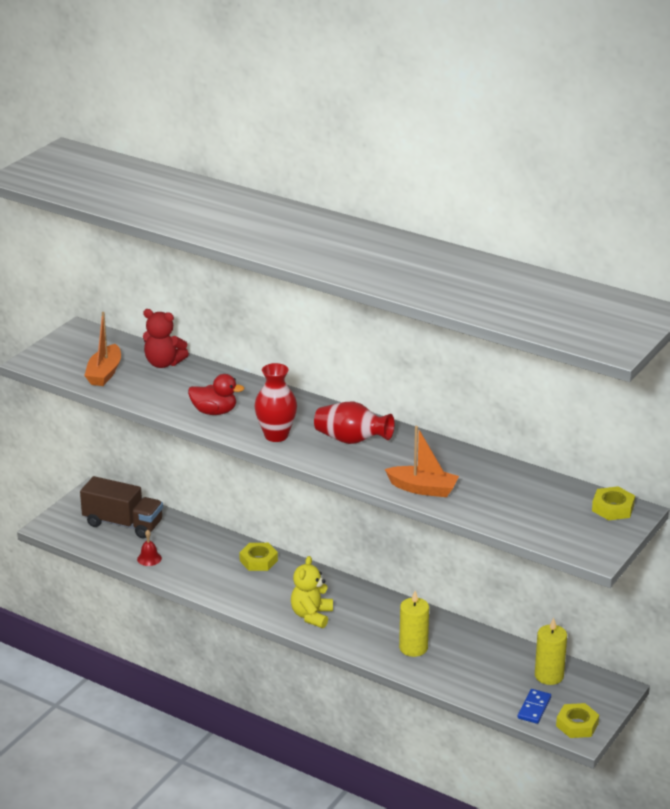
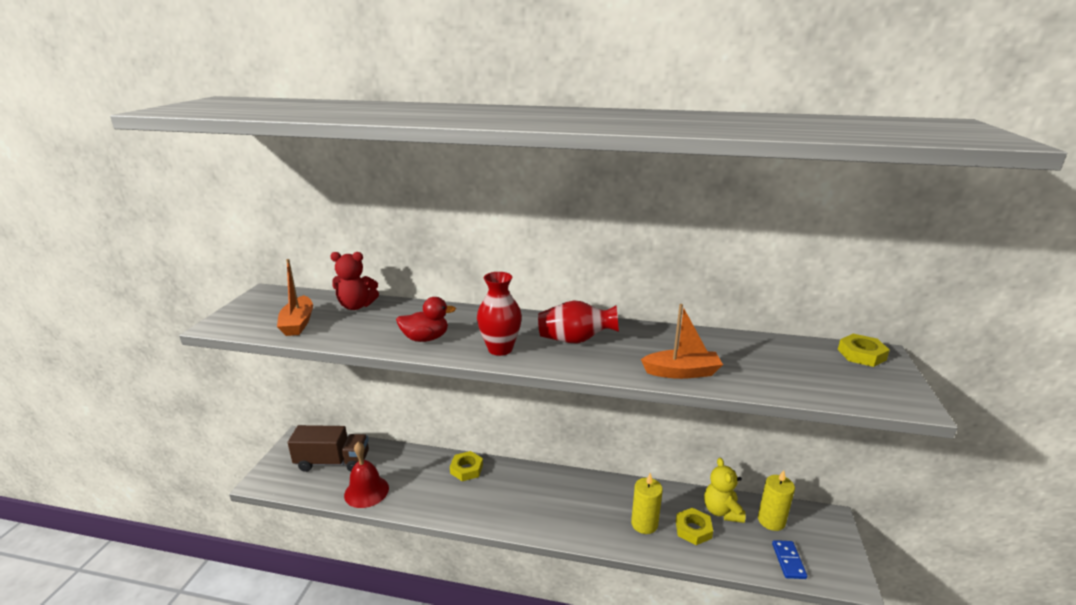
camera: 20 degrees left, 5 degrees down
(149, 558) = (366, 491): red bell -> red bell, size x1.91
(311, 616) = (538, 514): yellow teddy bear -> yellow teddy bear (722, 511)
(577, 725) = (837, 569): yellow nut -> yellow nut (693, 529)

